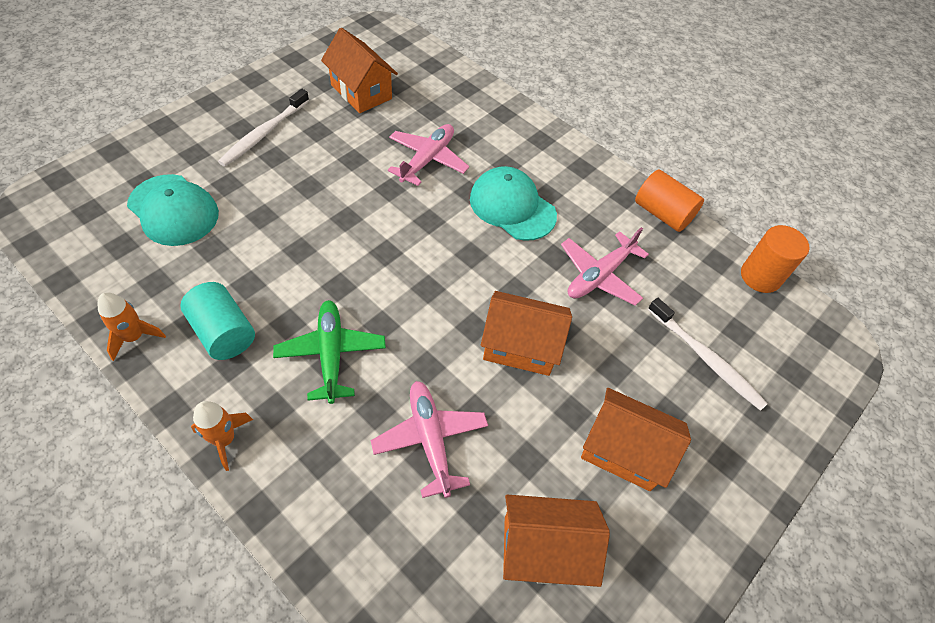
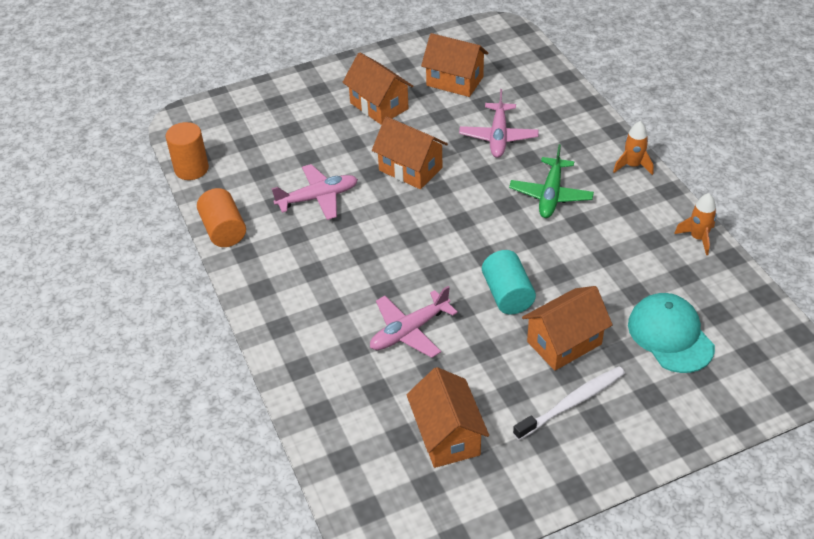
camera: 150 degrees left, 10 degrees down
(223, 332) = (629, 226): turquoise cylinder -> turquoise cylinder (507, 295)
(280, 180) = (564, 343): none -> orange house
(512, 207) = (353, 266): turquoise cap -> none
(706, 359) = (284, 133): white toothbrush -> none

